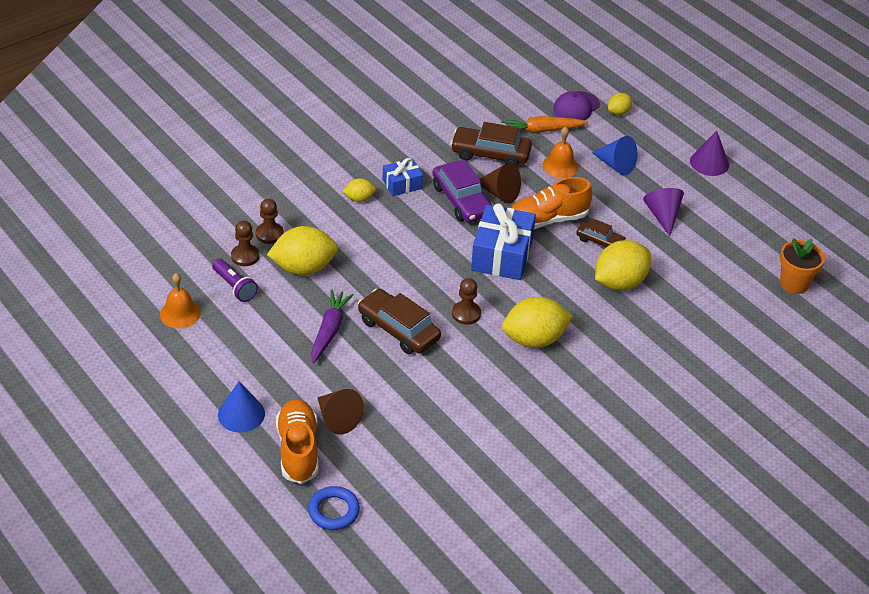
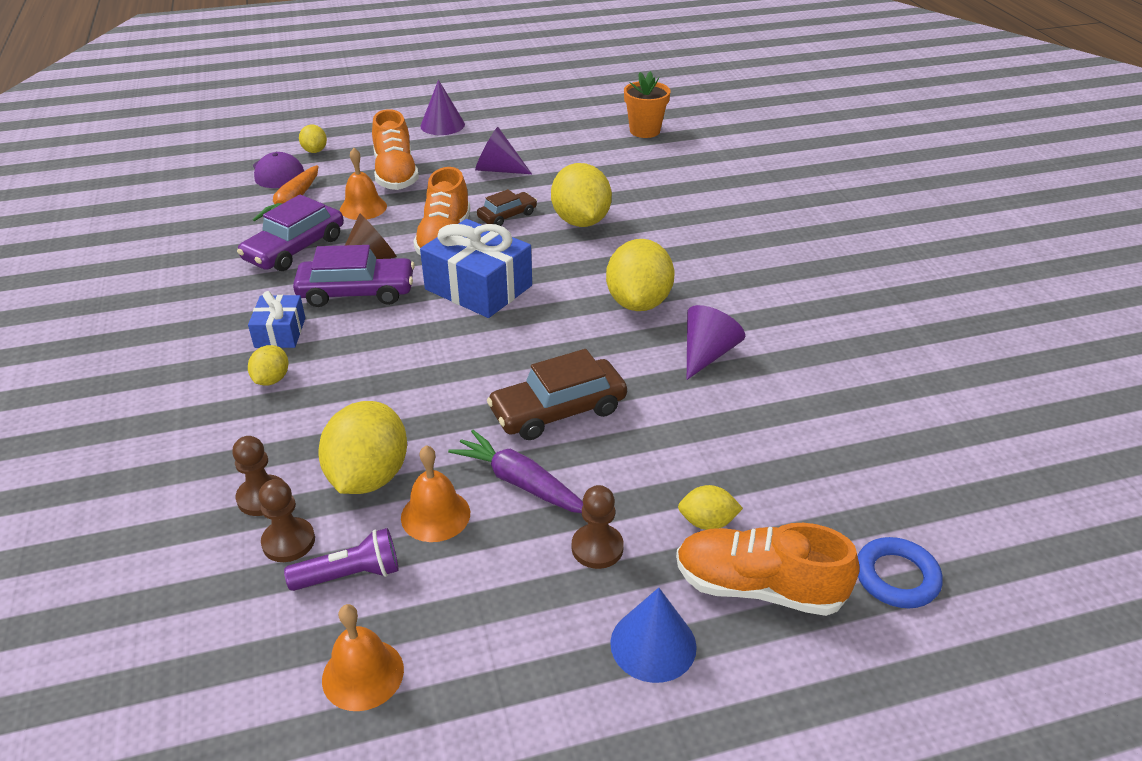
camera: 65 degrees left, 5 degrees down
(289, 304) = (435, 515): none -> orange bell
(337, 419) = (707, 522): brown cone -> yellow lemon
(466, 314) = (563, 343): brown pawn -> brown pawn (597, 548)
(490, 154) = (295, 248): brown car -> purple car
(495, 388) = (707, 354): none -> purple cone
(616, 165) = (396, 174): blue cone -> orange shoe

